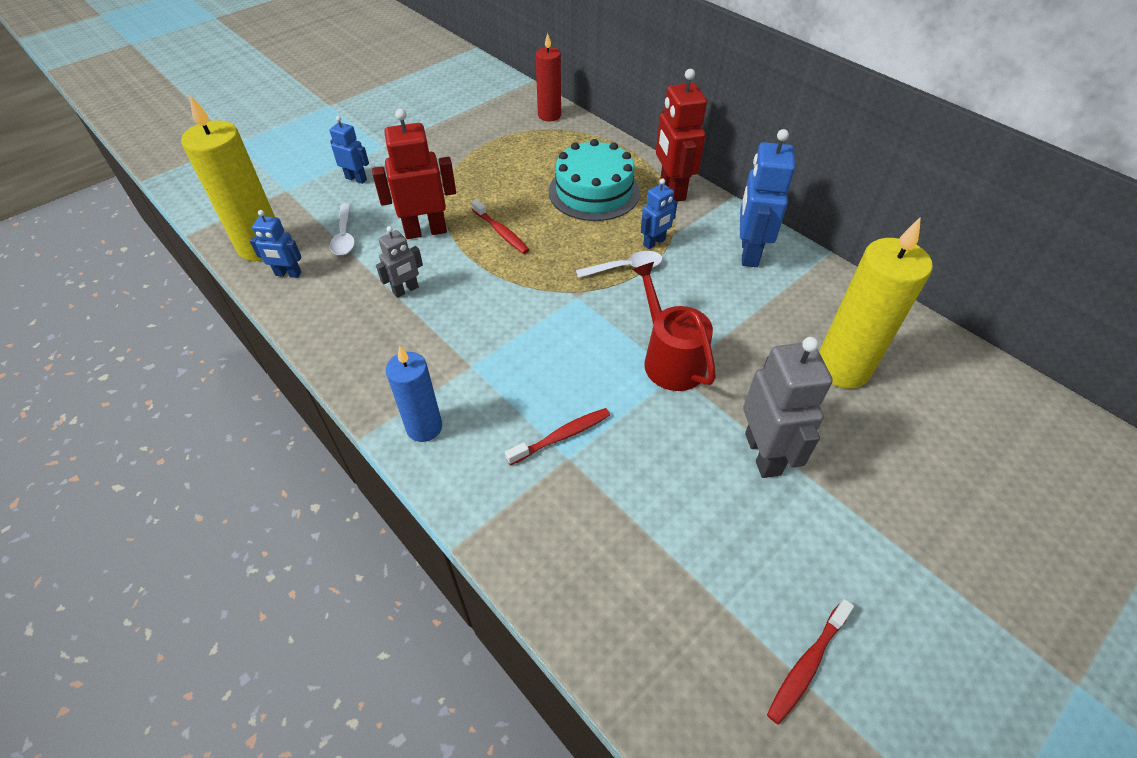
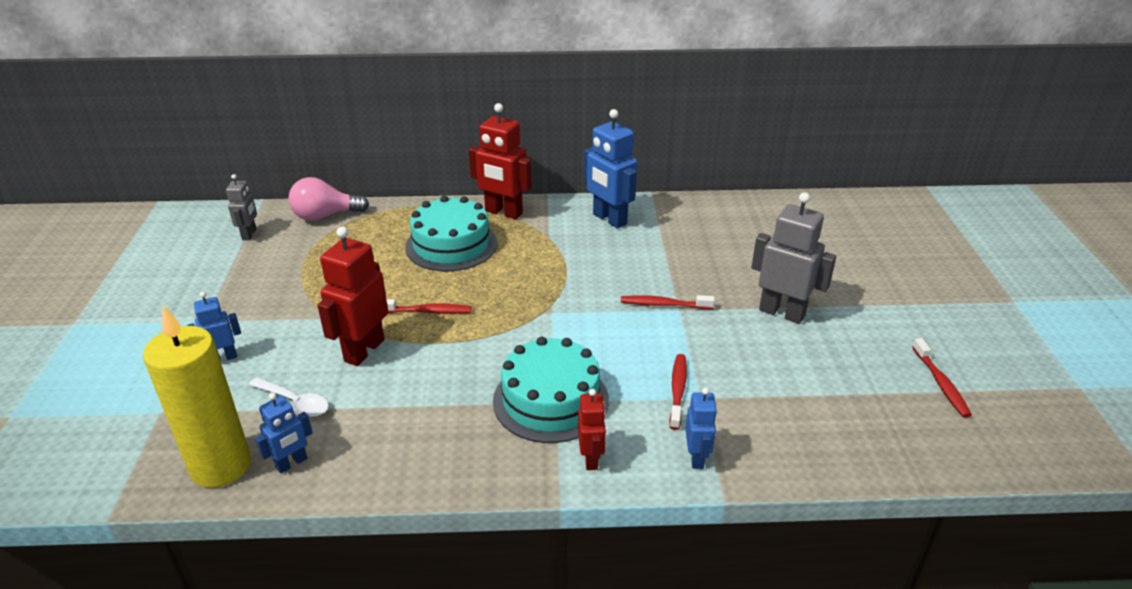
camera: 50 degrees left, 15 degrees down
(406, 290) = (422, 397): grey robot -> grey robot (249, 234)
(424, 427) = (591, 459): blue candle -> red robot
(469, 362) = (551, 400): none -> turquoise cake
(549, 115) = (325, 216): red candle -> pink light bulb
(625, 268) = (553, 275): white spoon -> none
(654, 242) = (545, 249): blue robot -> blue robot (697, 457)
(670, 359) = (664, 304): red watering can -> red toothbrush
(842, 368) = (748, 245): yellow candle -> none

